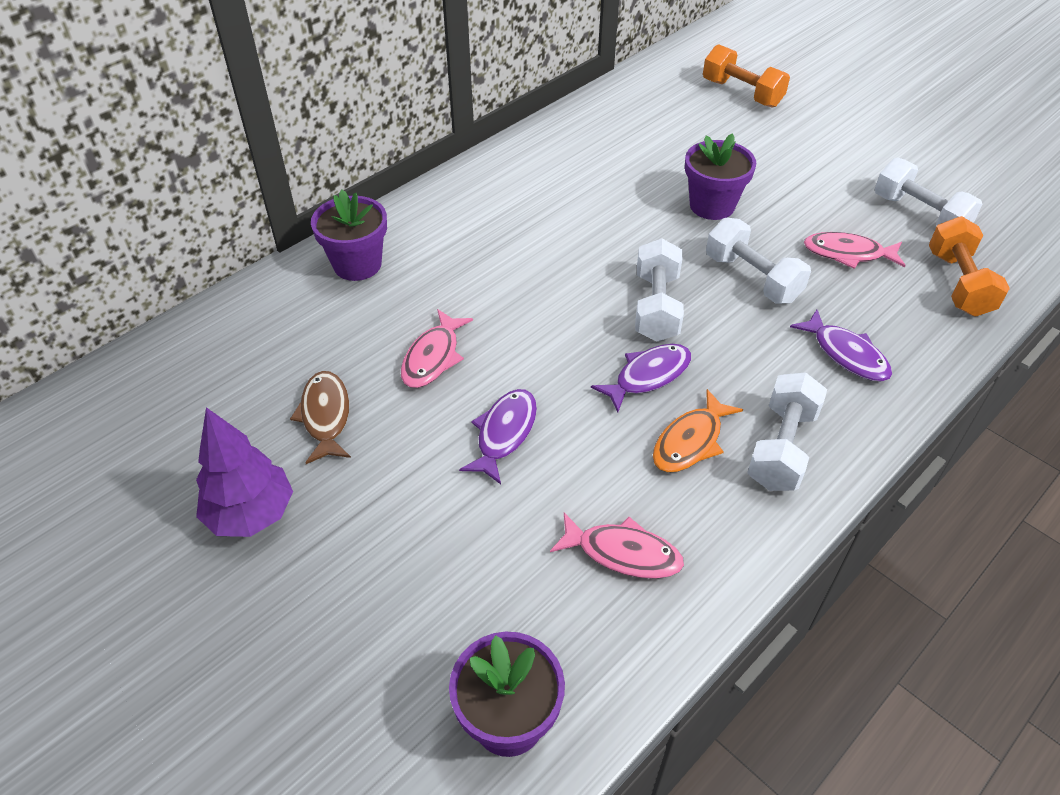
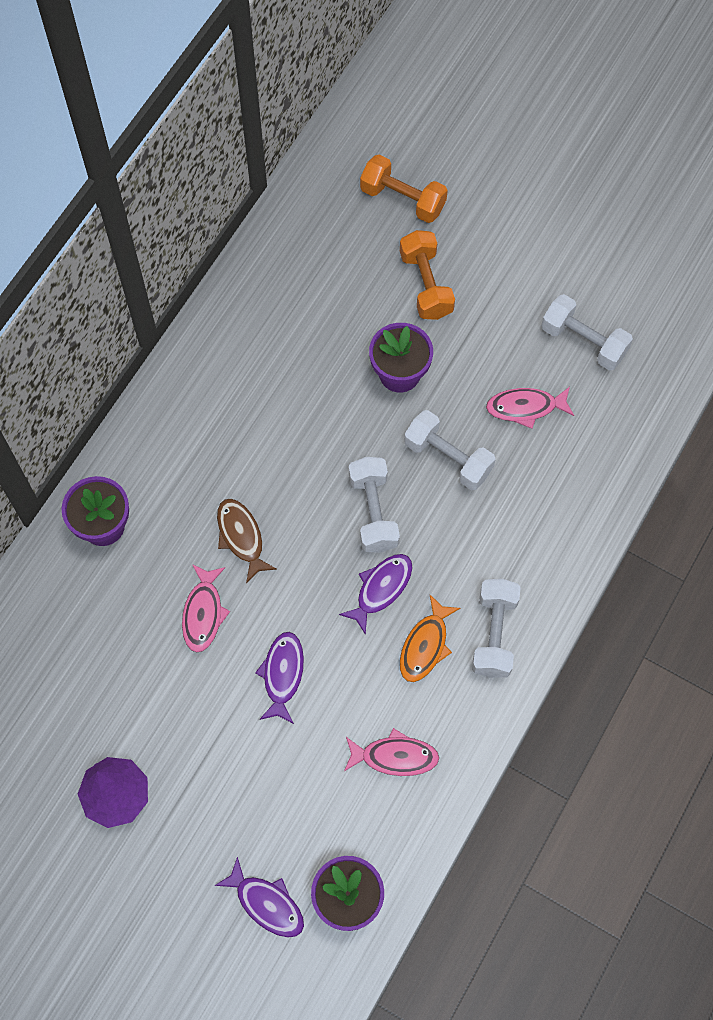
camera: 15 degrees left, 20 degrees up
(325, 416) = (138, 694): brown fish -> brown fish (241, 537)
(846, 354) = (534, 526): purple fish -> purple fish (266, 903)
(958, 284) = (619, 422): orange dumbbell -> orange dumbbell (426, 285)

